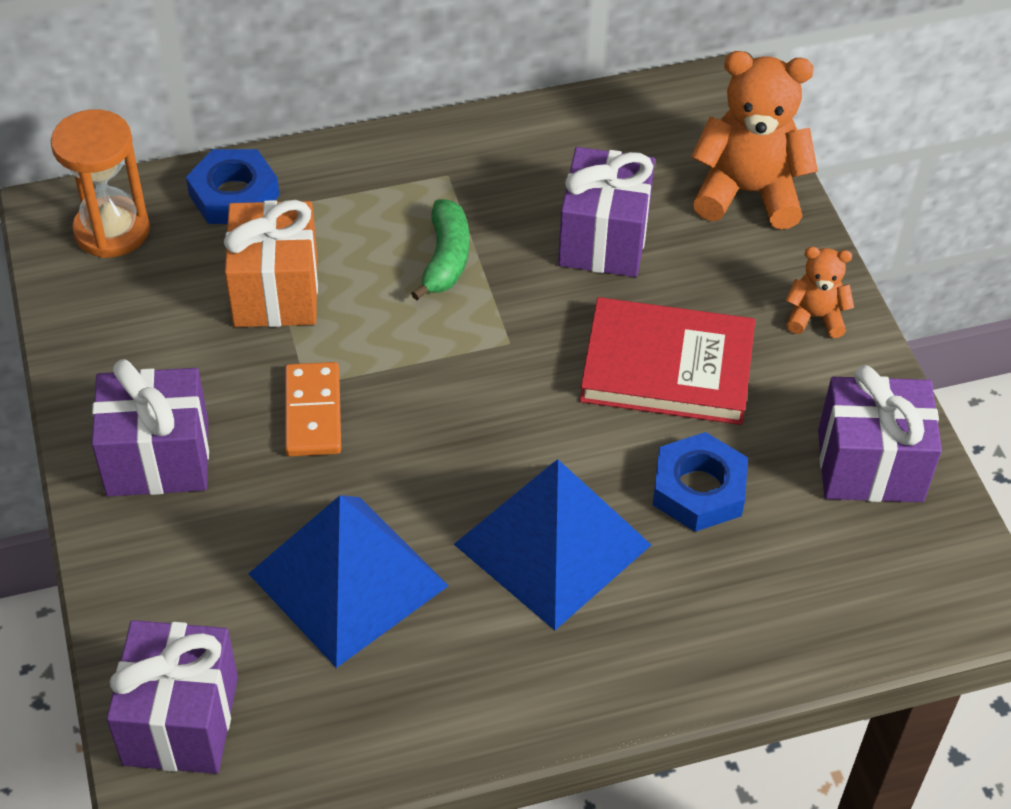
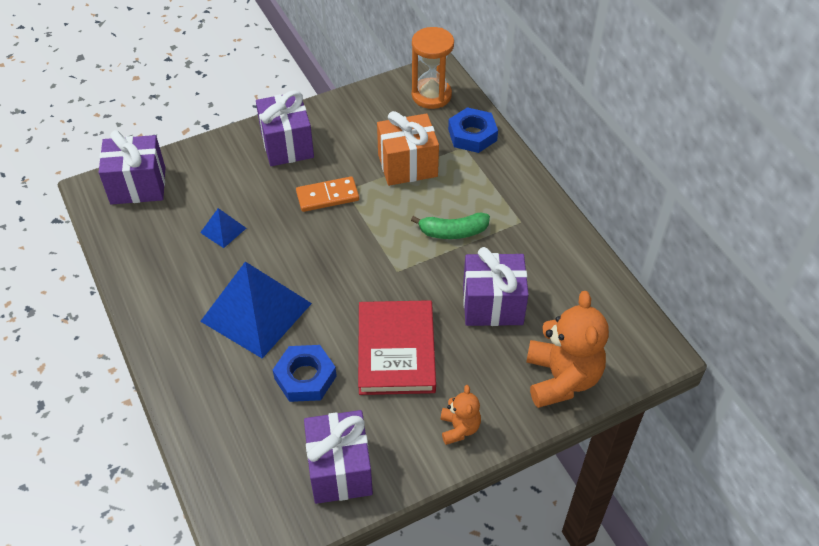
camera: 80 degrees right, 0 degrees up
(347, 579) = (223, 230): blue pyramid -> blue pyramid, size x0.44

